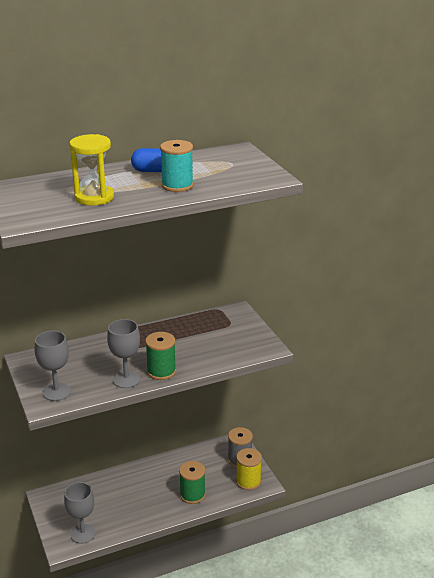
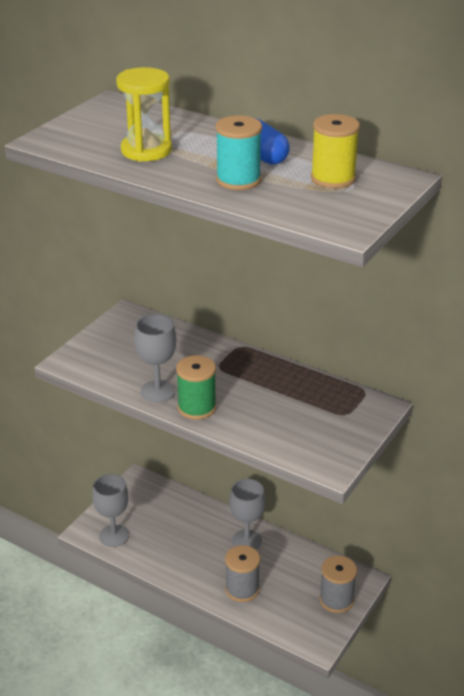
camera: 55 degrees right, 5 degrees up
(56, 392) = (93, 359): grey goblet -> grey goblet (246, 541)
(192, 495) = (242, 589): green spool -> grey spool
(248, 481) = (309, 627): yellow spool -> yellow spool (333, 178)

